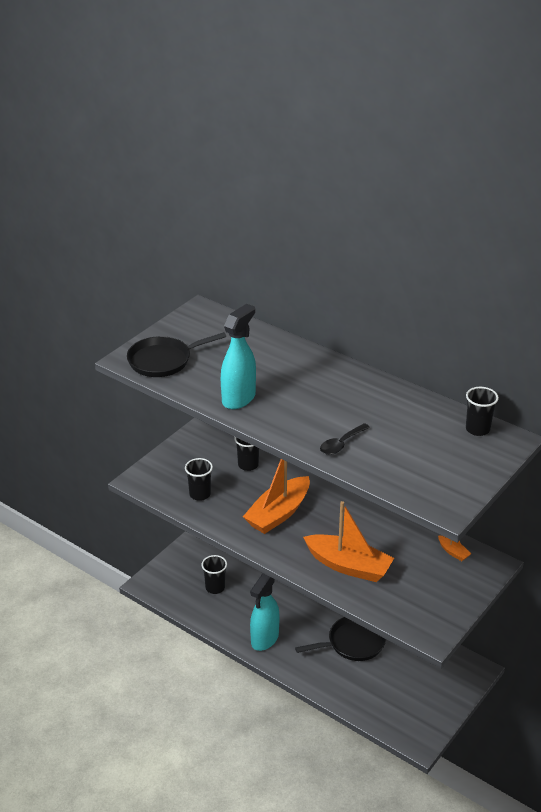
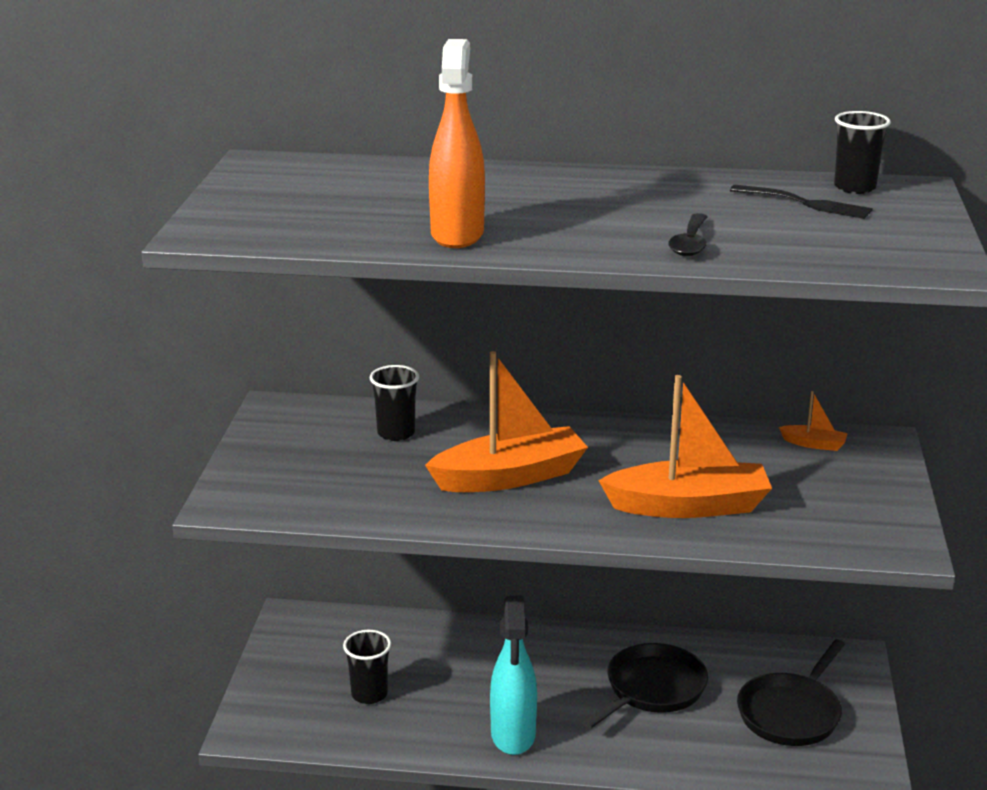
camera: 30 degrees left, 10 degrees down
(163, 360) = (267, 223): black pan -> black pan (791, 713)
(200, 494) = (354, 491): black cup -> none
(239, 398) = (457, 234): turquoise spray bottle -> orange spray bottle
(278, 513) = (510, 477): orange boat -> orange boat turned 120 degrees counterclockwise
(436, 433) = (806, 203): none -> black fork

